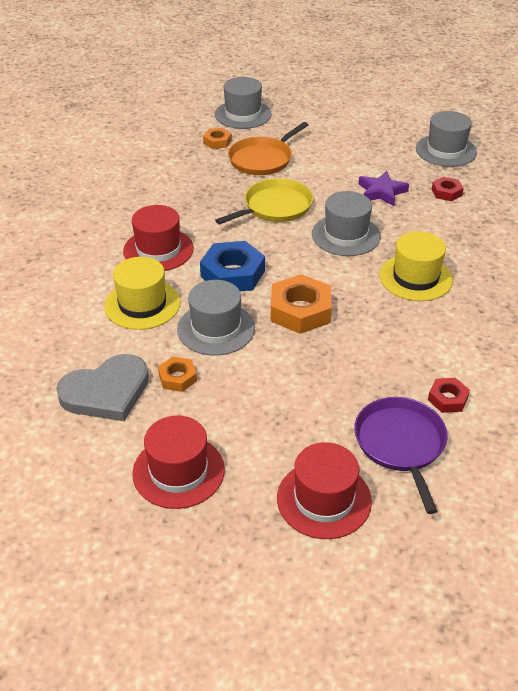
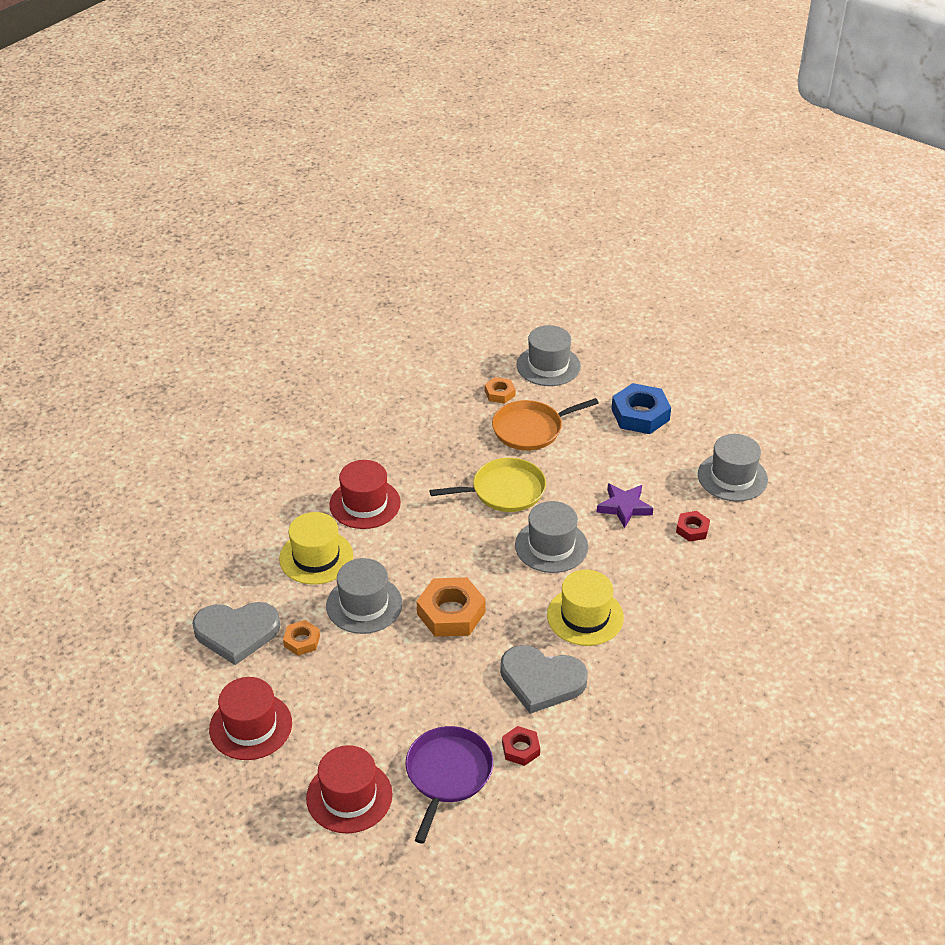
camera: 25 degrees right, 0 degrees up
(233, 274) = (415, 552): blue nut -> blue nut (640, 415)
(420, 338) = (541, 681): none -> grey heart

